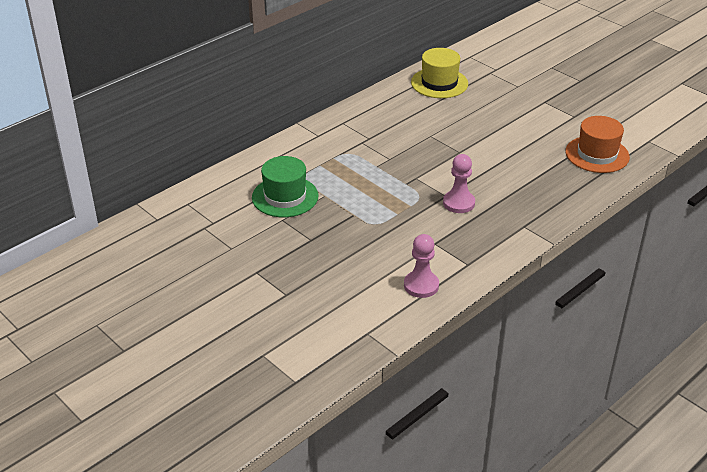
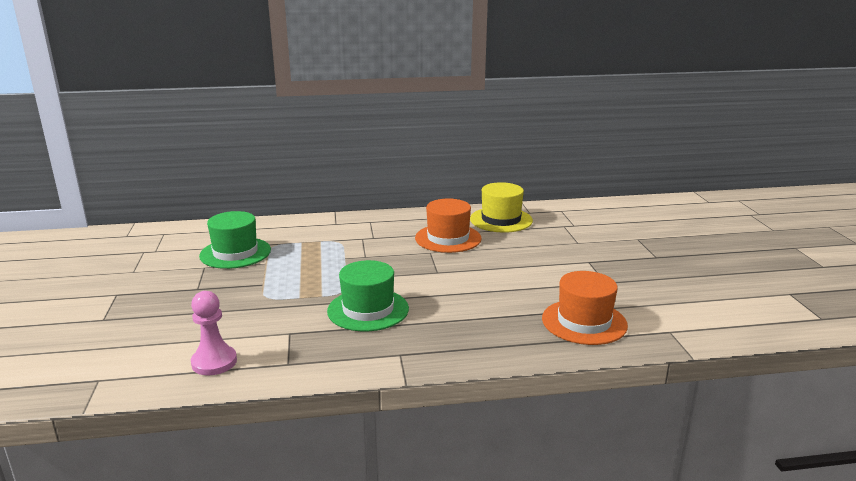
camera: 35 degrees right, 15 degrees down
(425, 117) = (448, 238): none -> orange hat
(458, 203) = (368, 310): pink pawn -> green hat

